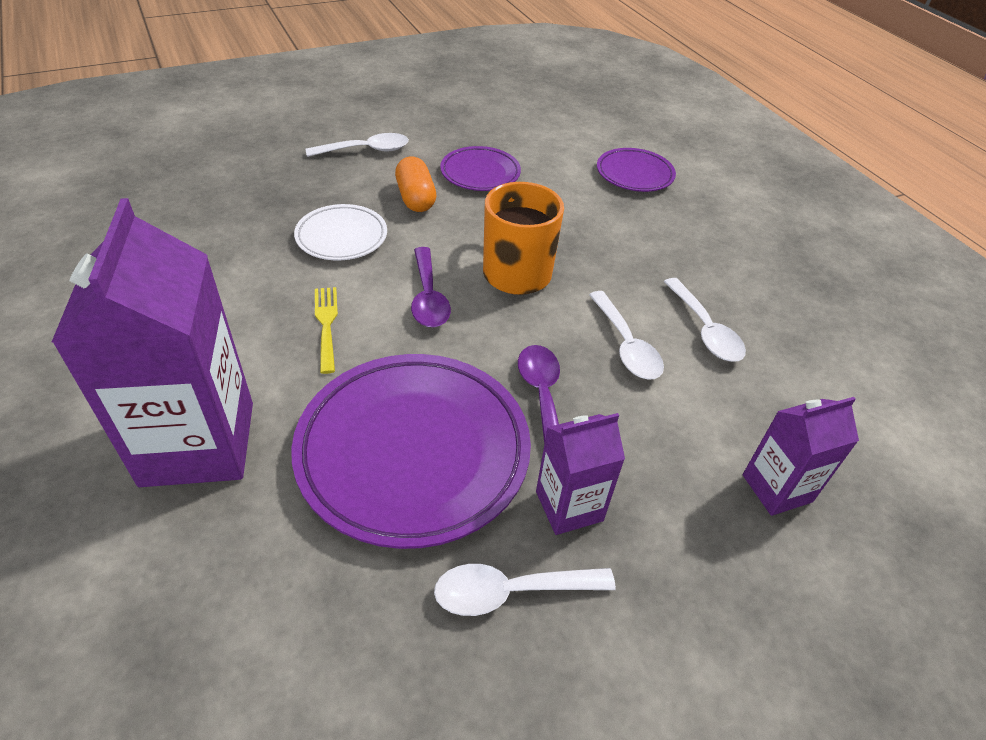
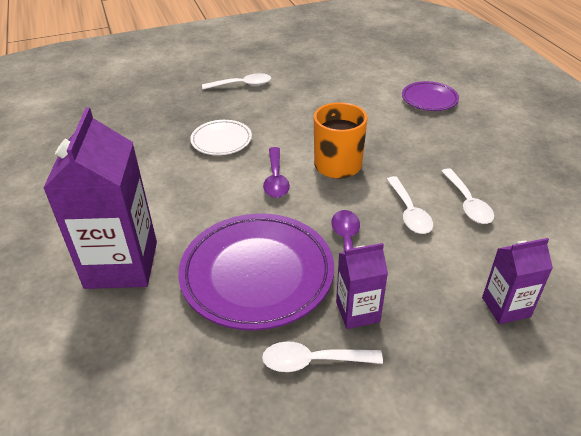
camera: 10 degrees right, 5 degrees down
(326, 325) = (207, 195): yellow fork -> none
(415, 198) = (273, 116): orange capsule -> none
(480, 173) = (319, 99): purple plate -> none

